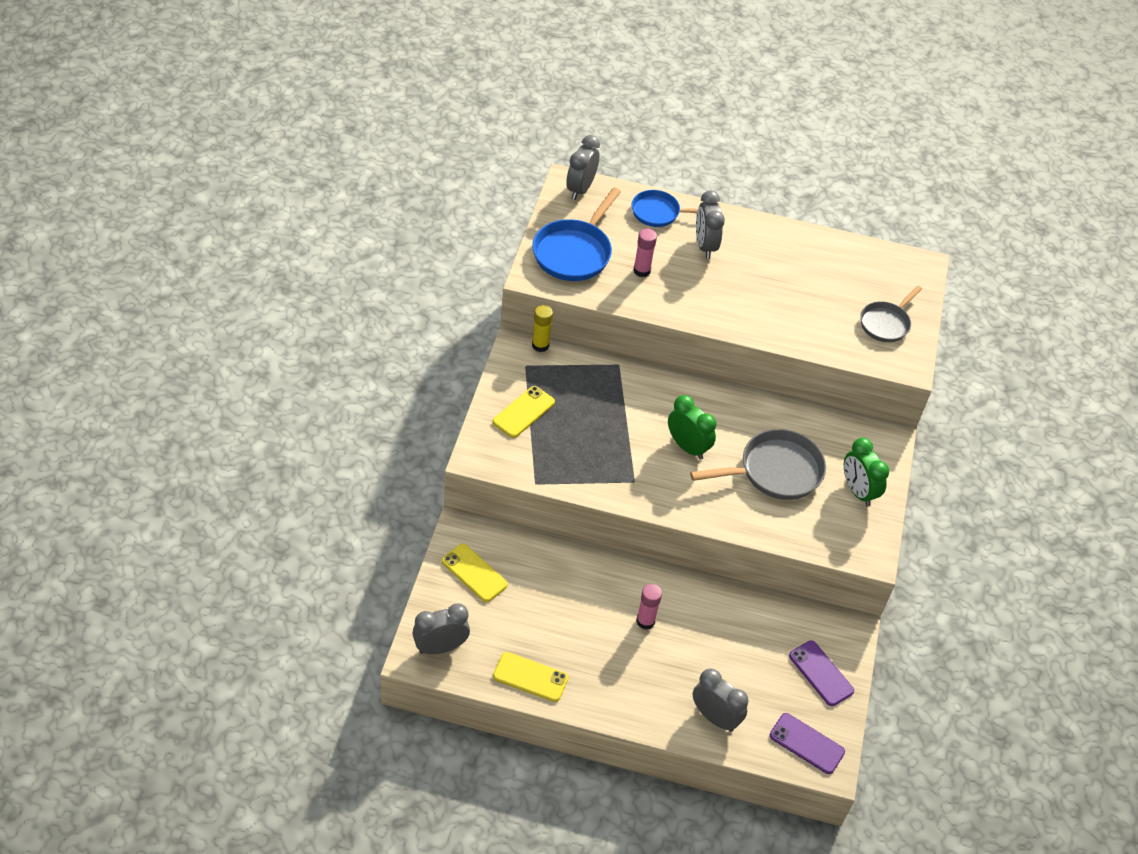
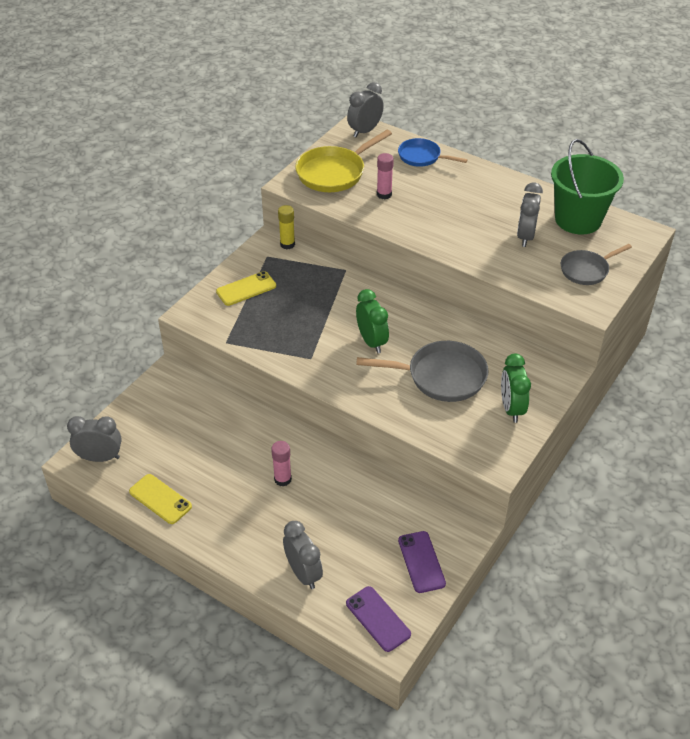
camera: 25 degrees right, 5 degrees down
(474, 573) = (159, 408): yellow phone -> none
(574, 252) = (334, 173): blue pan -> yellow pan
(705, 246) = (449, 186): grey clock -> grey clock (525, 236)
(852, 263) = (578, 219): none -> green bucket

